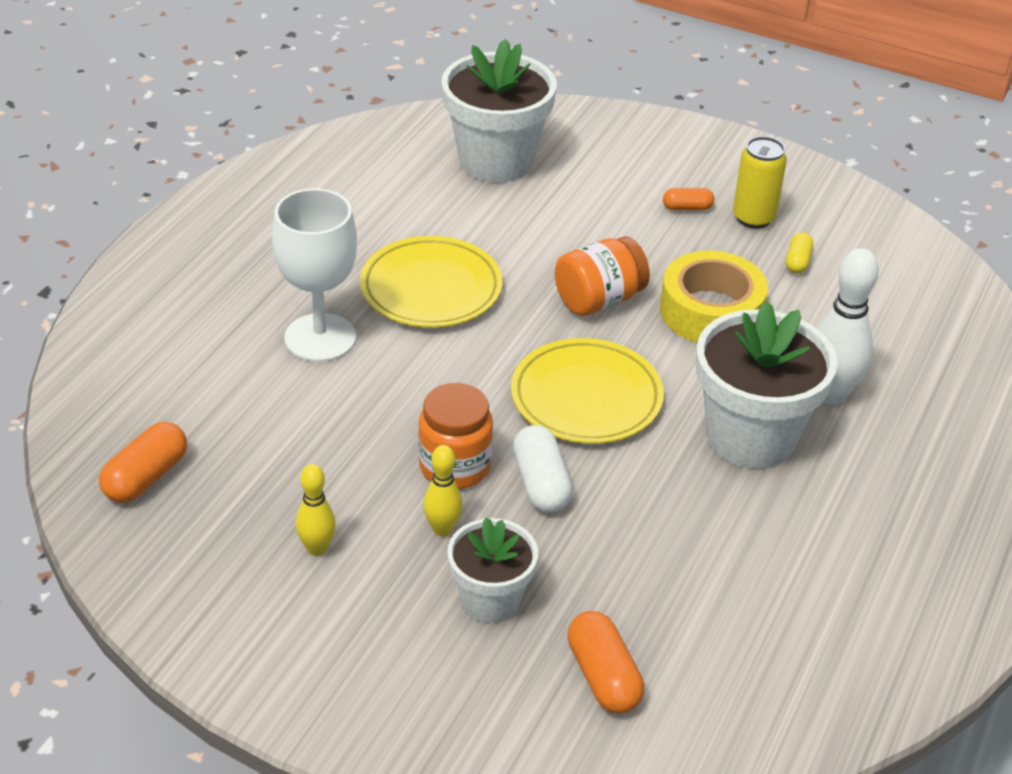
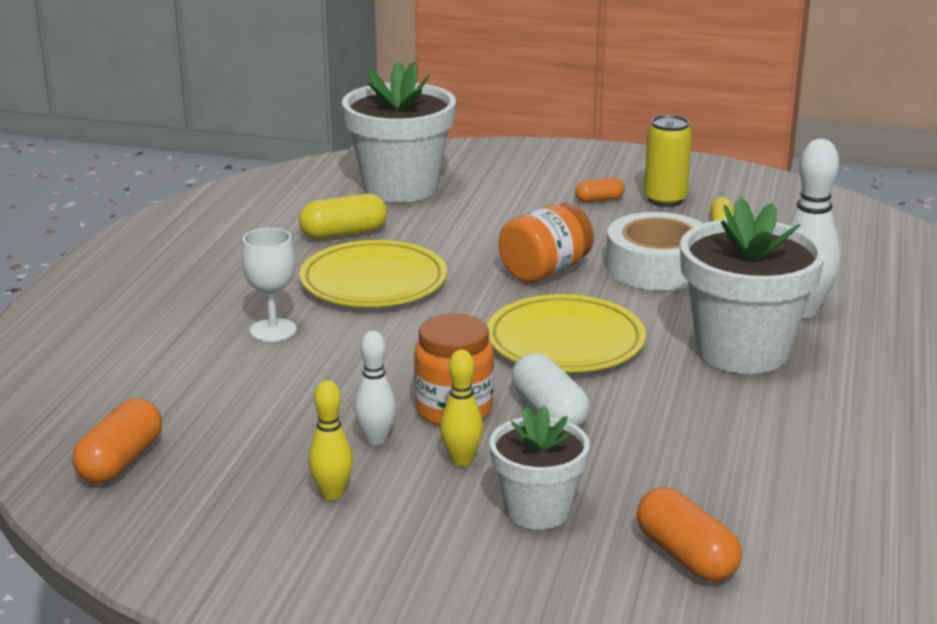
camera: 10 degrees left, 15 degrees down
(320, 338) = (273, 330): white goblet -> white goblet, size x0.61
(374, 490) = (376, 439): none -> white bowling pin
(422, 217) = (344, 233): none -> yellow capsule
(711, 311) = (657, 267): yellow tape -> white tape

